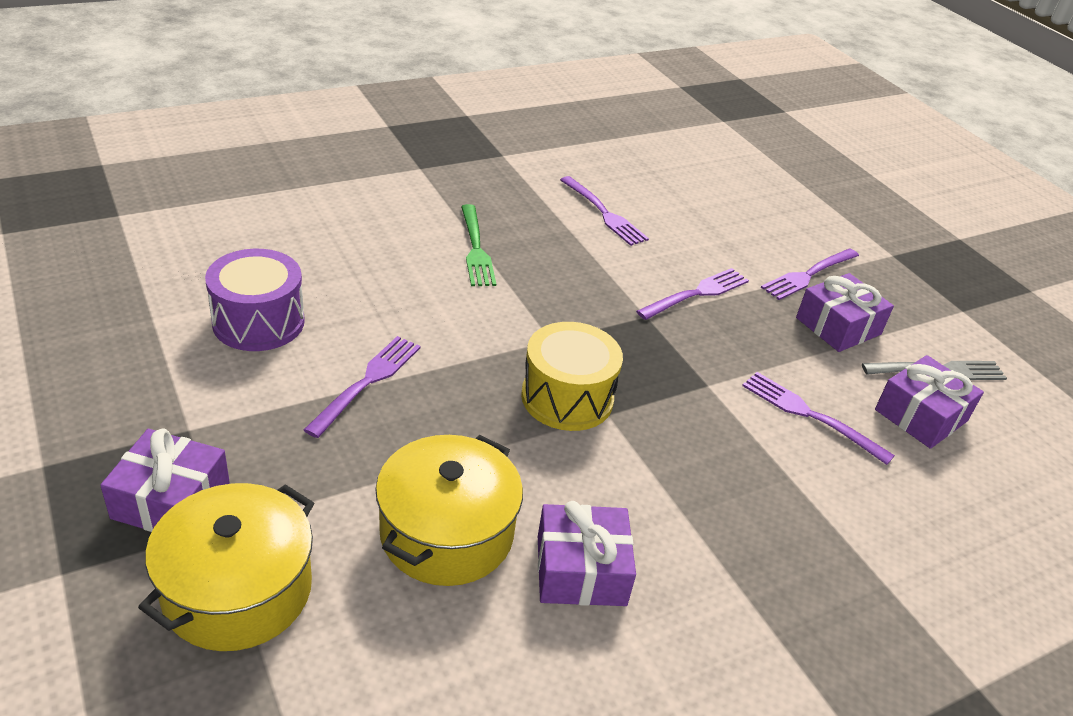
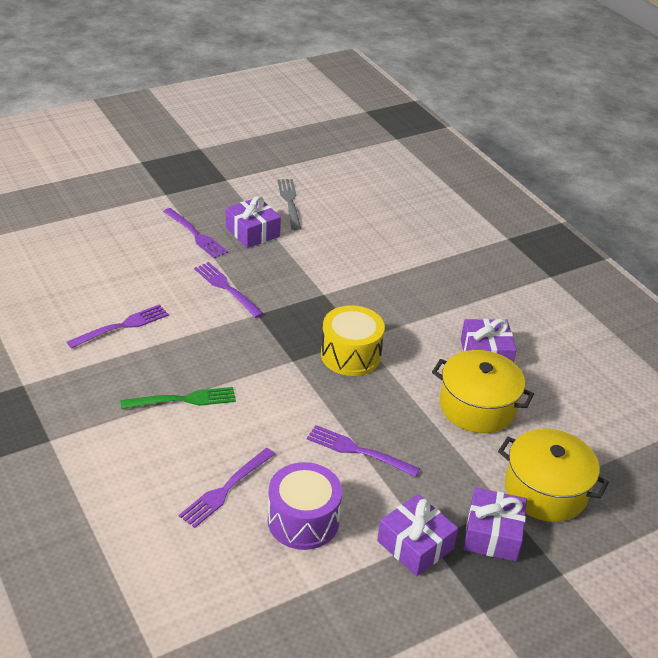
camera: 90 degrees left, 0 degrees up
(810, 415) = (342, 257): purple fork -> purple fork (226, 489)
(920, 415) = (331, 217): purple gift -> purple gift (415, 545)

